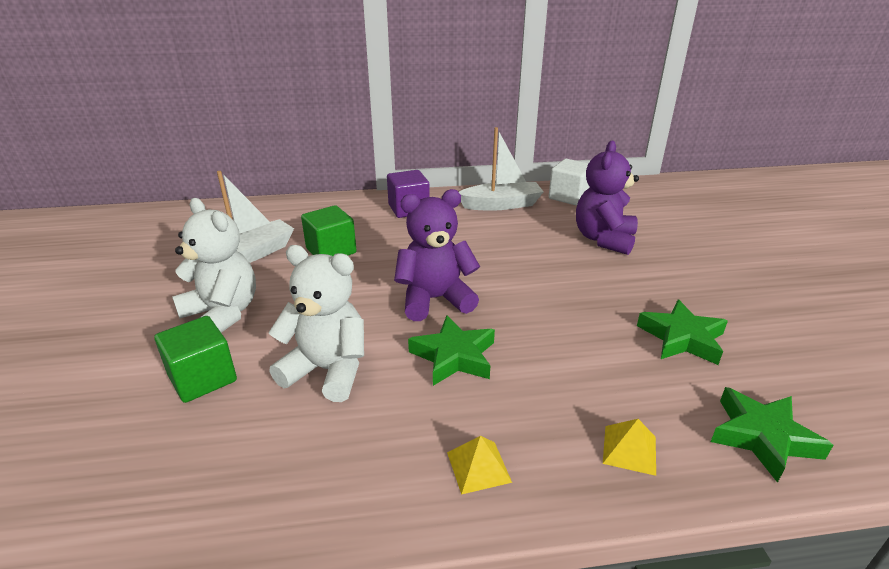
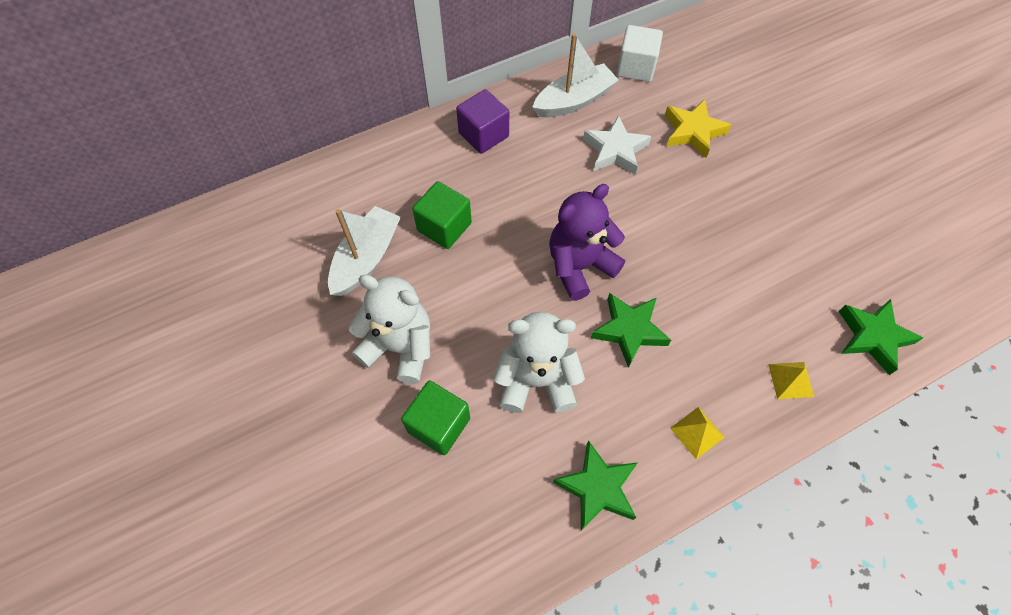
camera: 20 degrees left, 30 degrees up
(520, 237) = (615, 150): none -> white star
(604, 239) = (693, 132): purple teddy bear -> yellow star
(682, 338) = (795, 250): green star -> green star (597, 488)

